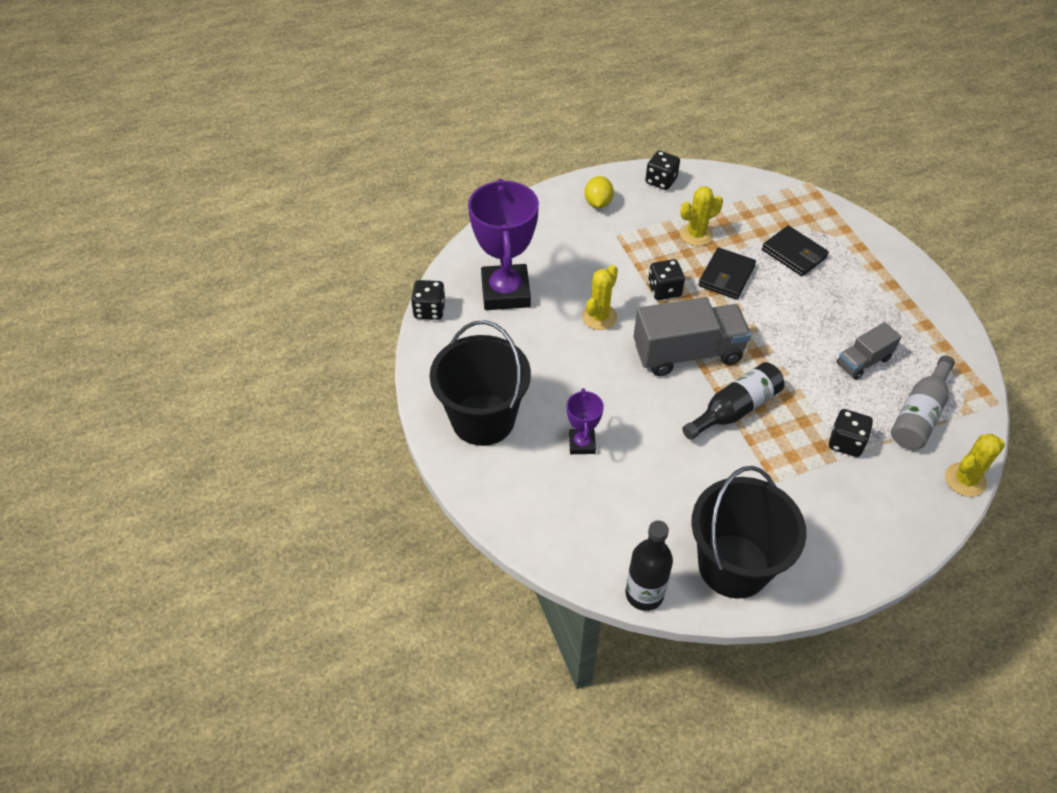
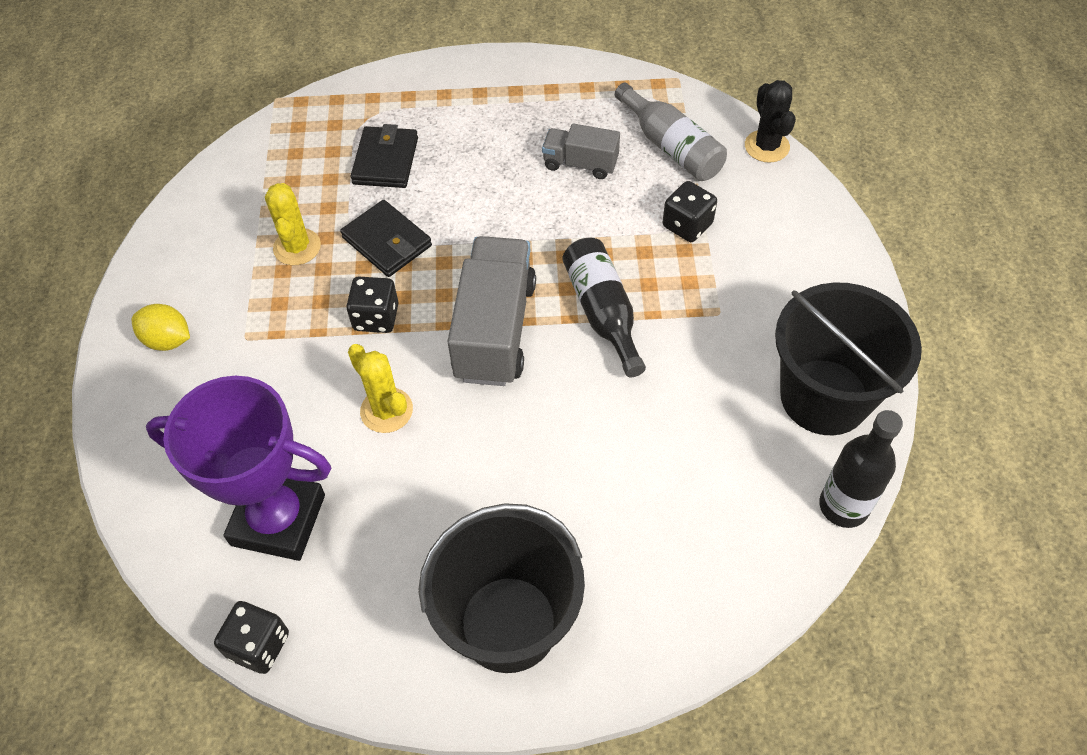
camera: 70 degrees left, 5 degrees up
(582, 444) = (596, 504): purple trophy -> none
(661, 181) = (172, 250): black dice -> none
(794, 254) = (386, 161): black wallet -> black wallet turned 60 degrees counterclockwise
(863, 361) = (580, 164): grey truck -> grey truck turned 120 degrees clockwise
(965, 480) = (766, 146): yellow cactus -> black cactus

